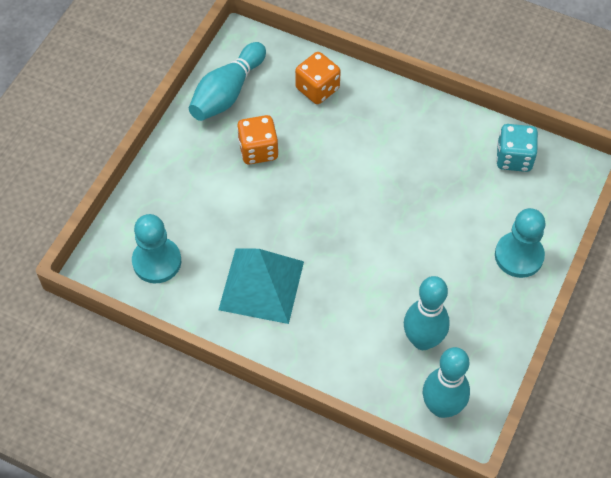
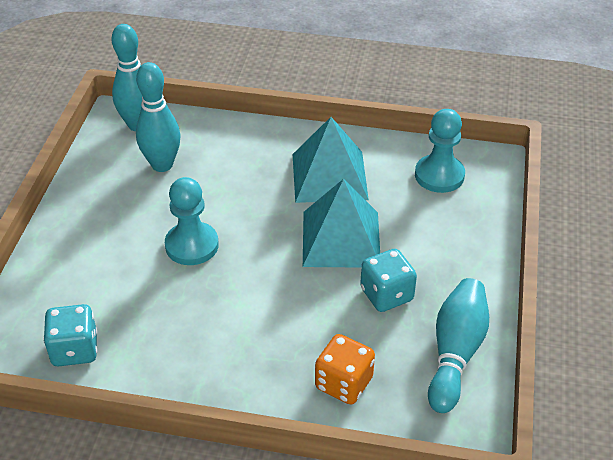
camera: 165 degrees right, 15 degrees down
(258, 150) = (386, 295): orange dice -> turquoise dice
(276, 211) = (341, 239): none -> turquoise pyramid
(519, 256) = (68, 249): turquoise pawn -> turquoise pawn (192, 245)

